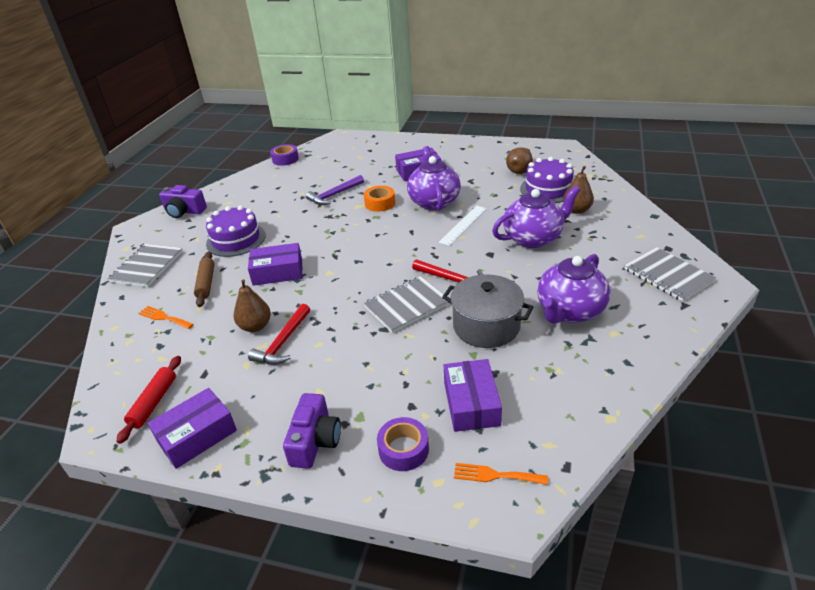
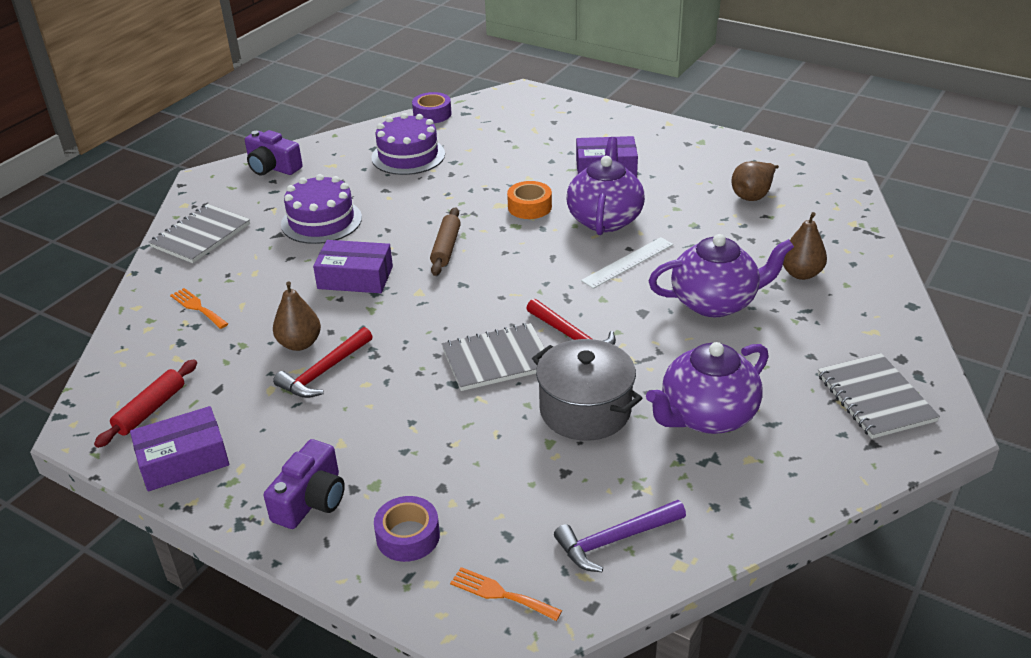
camera: 15 degrees right, 0 degrees up
(206, 283) = (263, 273): brown rolling pin -> brown rolling pin (446, 248)
(334, 195) = (474, 182): purple hammer -> purple hammer (615, 540)
(471, 403) = (515, 503): purple box -> none
(548, 189) = (778, 232): purple cake -> purple cake (408, 156)

